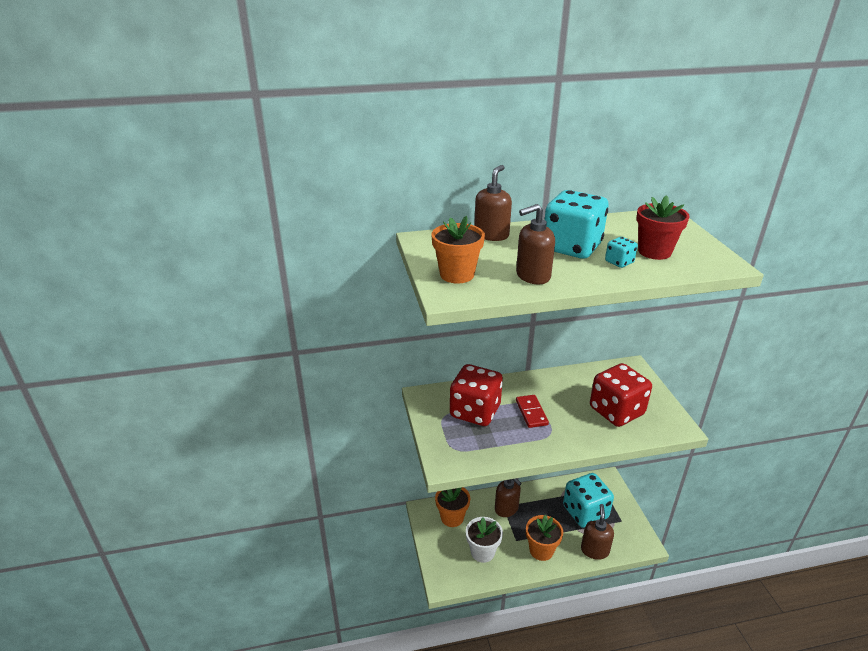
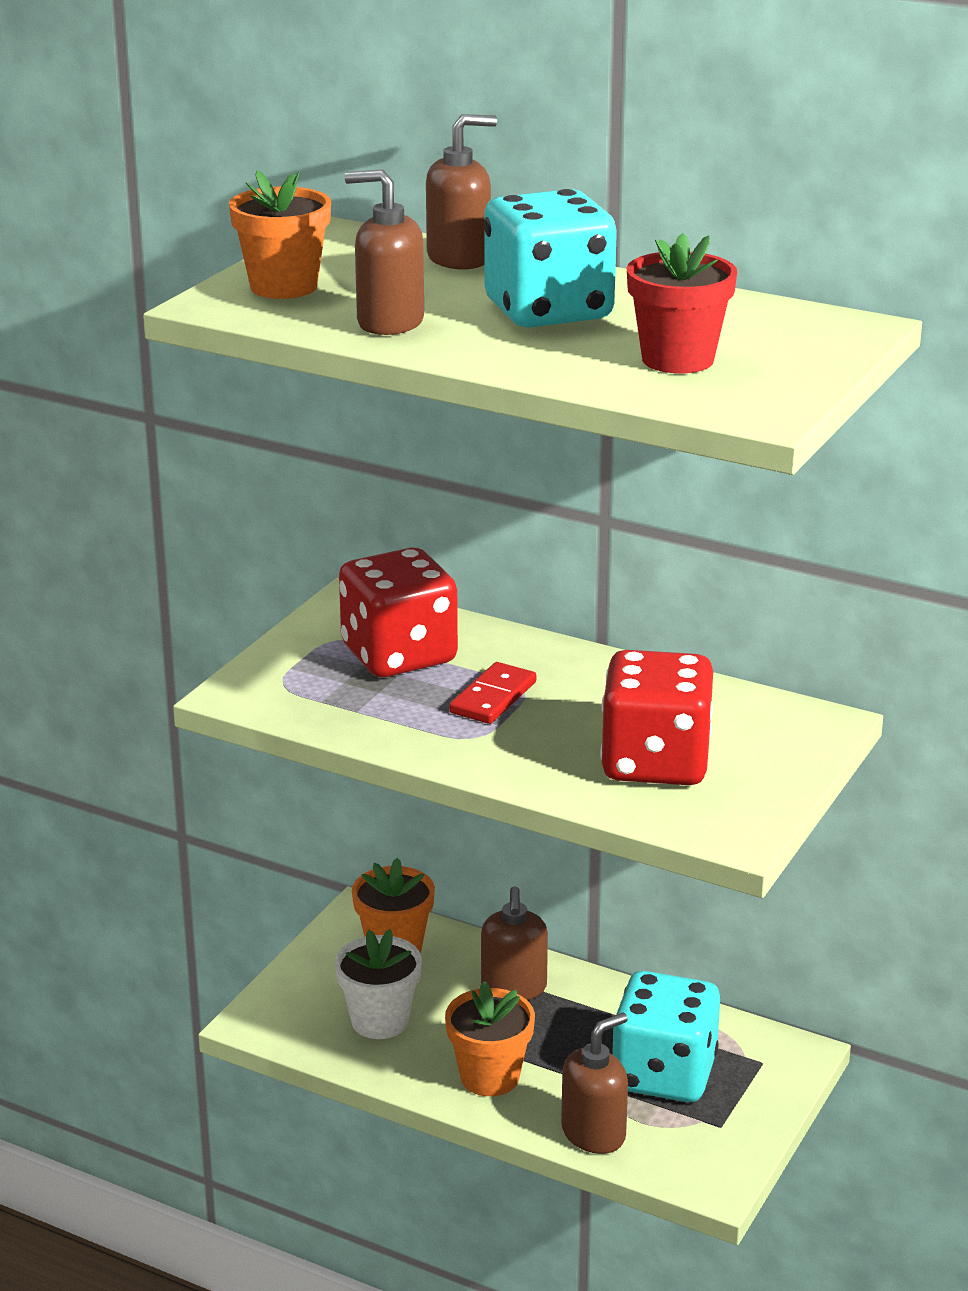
camera: 40 degrees right, 5 degrees down
(619, 262) = (575, 351): turquoise dice -> none

